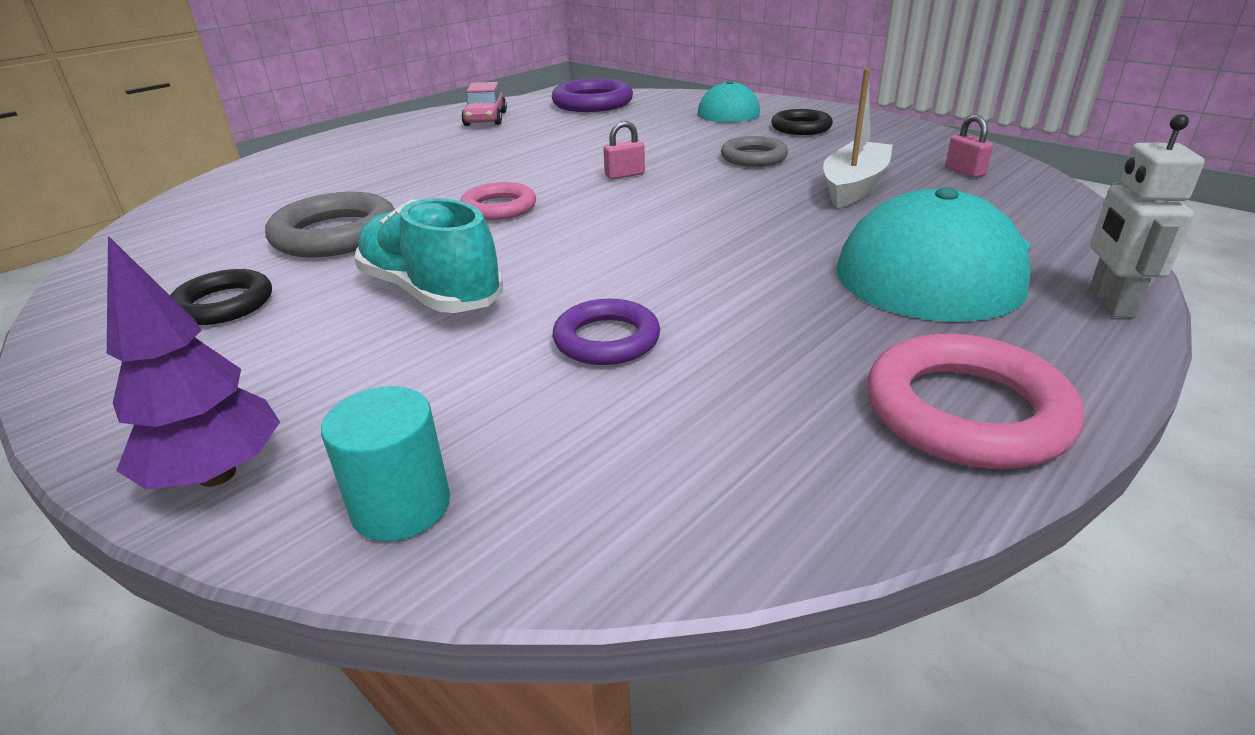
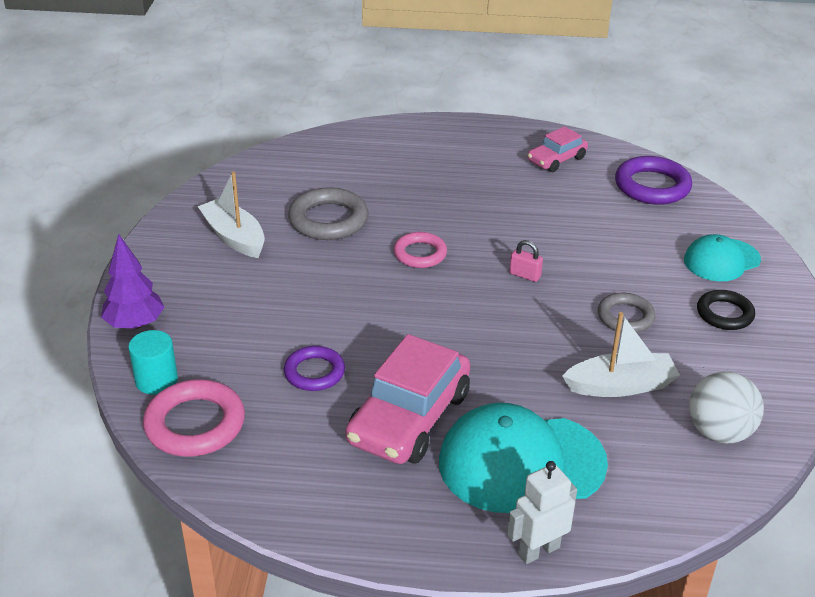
camera: 50 degrees right, 5 degrees up
(224, 304) = (234, 237): black ring -> white boat
(431, 292) = (304, 291): turquoise shoe -> none
(784, 303) = (409, 418): none -> pink car
(965, 171) = (719, 432): pink padlock -> white ball
(966, 412) = (356, 517): pink ring -> pink ring (195, 424)

